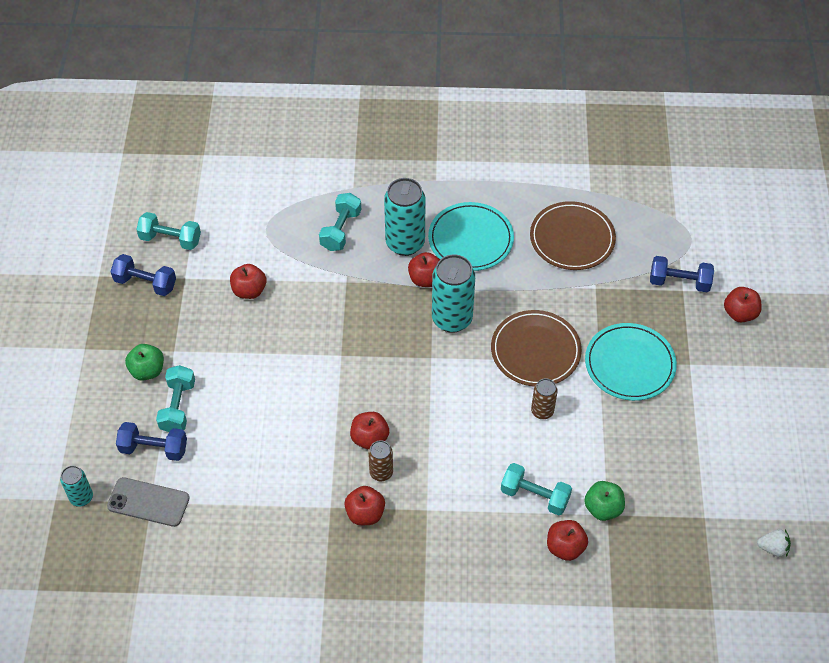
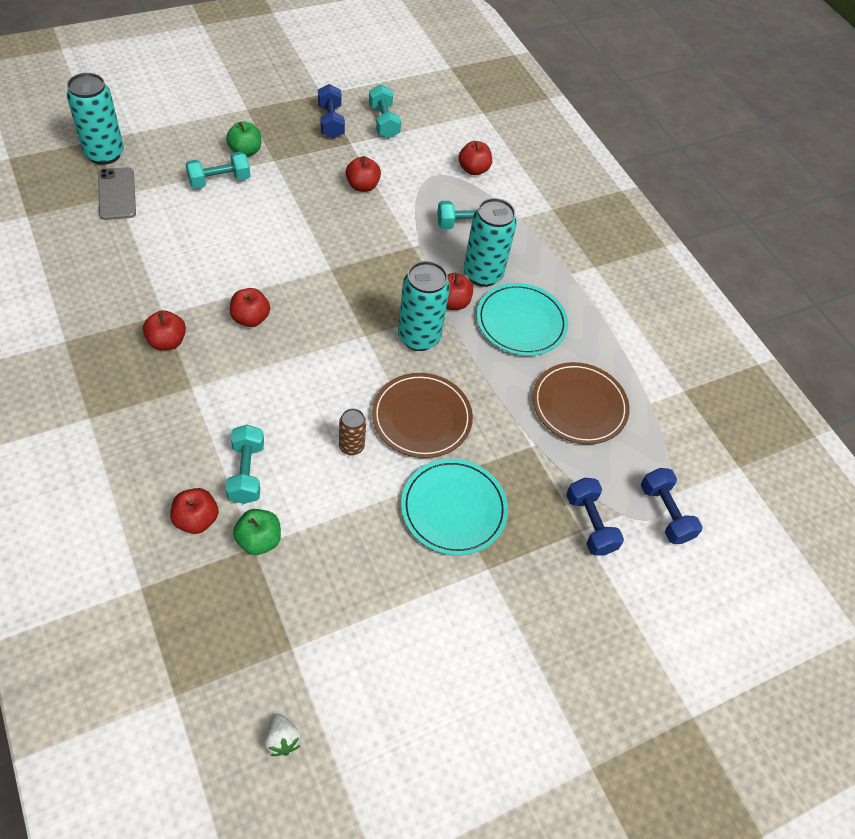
camera: 55 degrees right, 0 degrees up
(81, 497) = (104, 154): turquoise can -> turquoise can, size x1.86
(154, 448) = (171, 180): blue dumbbell -> blue dumbbell (665, 513)
(381, 473) = (217, 339): brown can -> none
(739, 313) = (587, 600): red apple -> red apple (473, 169)

